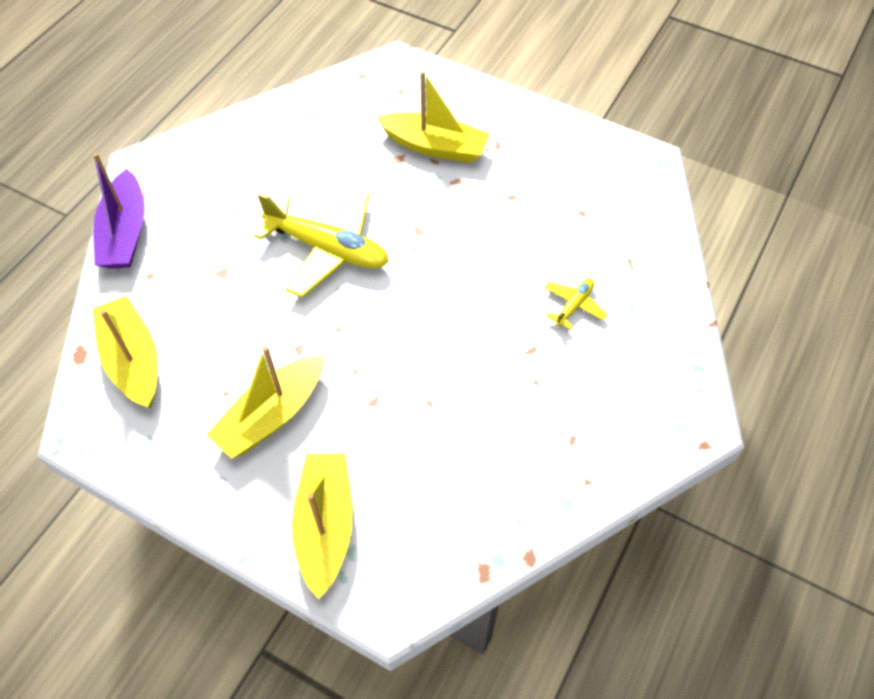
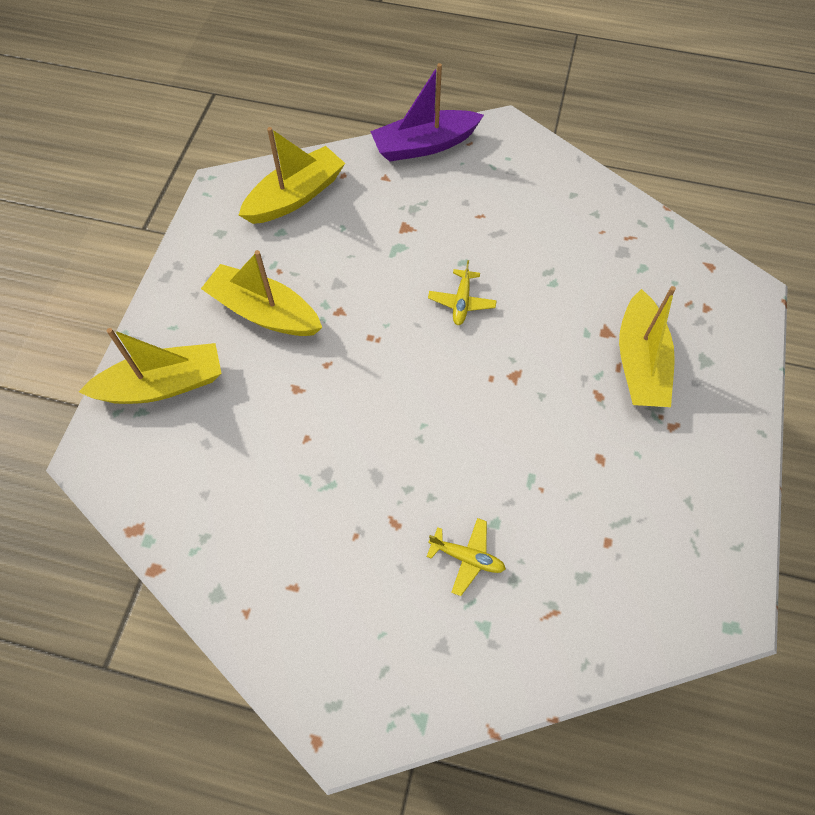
camera: 75 degrees right, 5 degrees up
(328, 249) = (461, 302): yellow plane -> yellow plane, size x0.47

